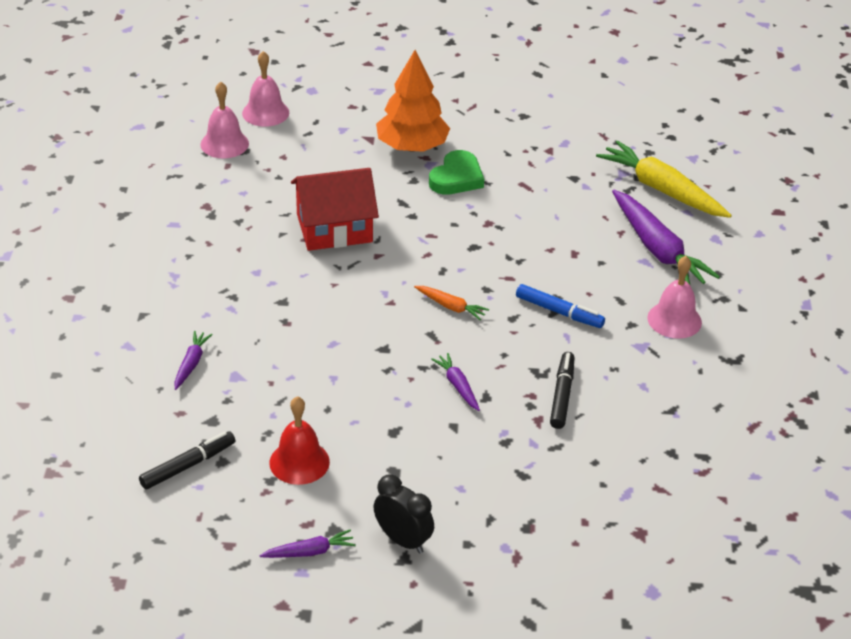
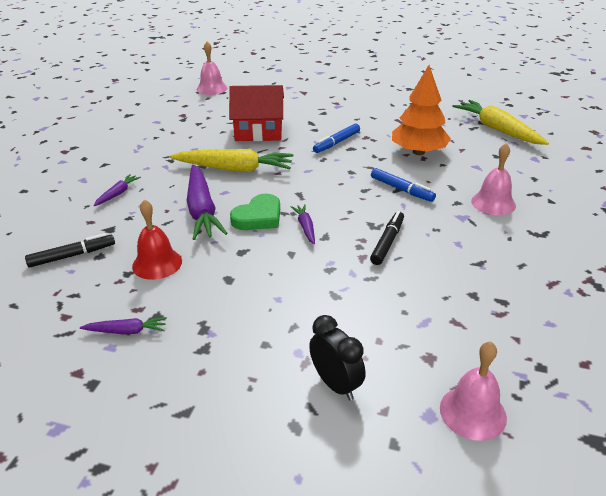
camera: 15 degrees right, 5 degrees down
(265, 112) = (245, 77): pink bell -> pink bell (472, 412)
(329, 302) = (234, 169): none -> yellow carrot
(403, 540) = (210, 333): black clock -> black clock (336, 384)
(412, 146) = (329, 97): orange tree -> orange tree (418, 152)
(451, 238) = (336, 143): none -> blue marker
(451, 307) = (320, 179): orange carrot -> none
(456, 178) = (353, 113): green heart -> green heart (258, 217)
(657, 249) = (488, 161): purple carrot -> purple carrot (202, 210)

